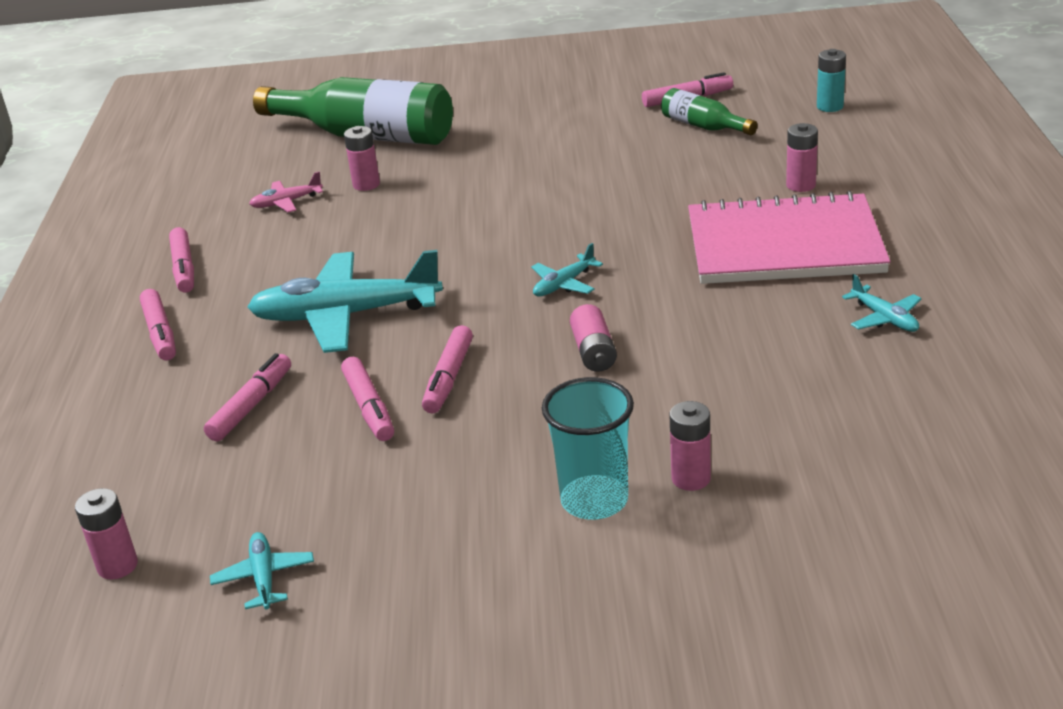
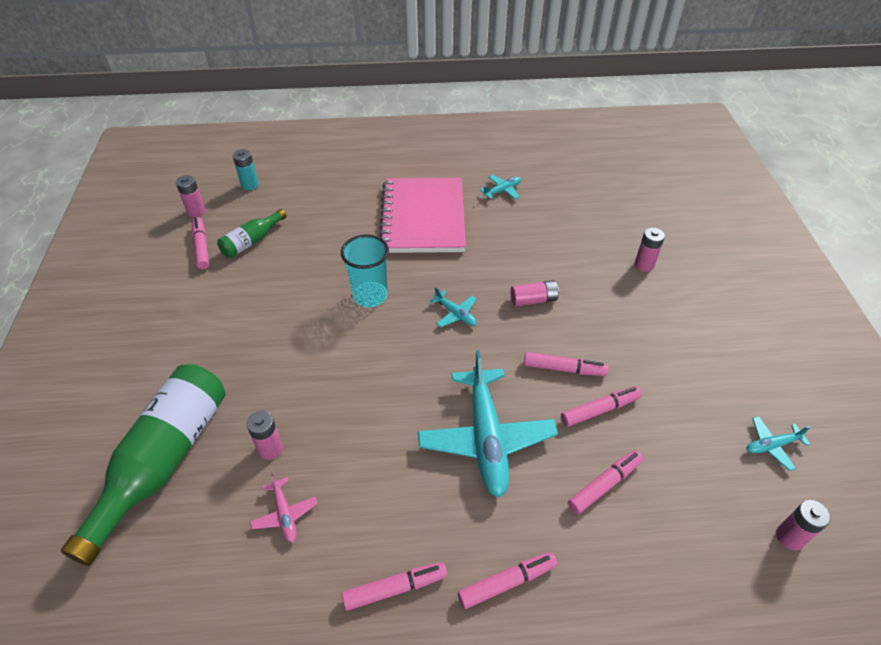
camera: 95 degrees left, 15 degrees up
(251, 405) = (604, 485): pink marker -> pink marker turned 120 degrees clockwise
(594, 500) = (669, 300): turquoise cup -> turquoise cup (370, 296)
(801, 185) = (353, 205): pink battery -> pink battery (196, 211)

